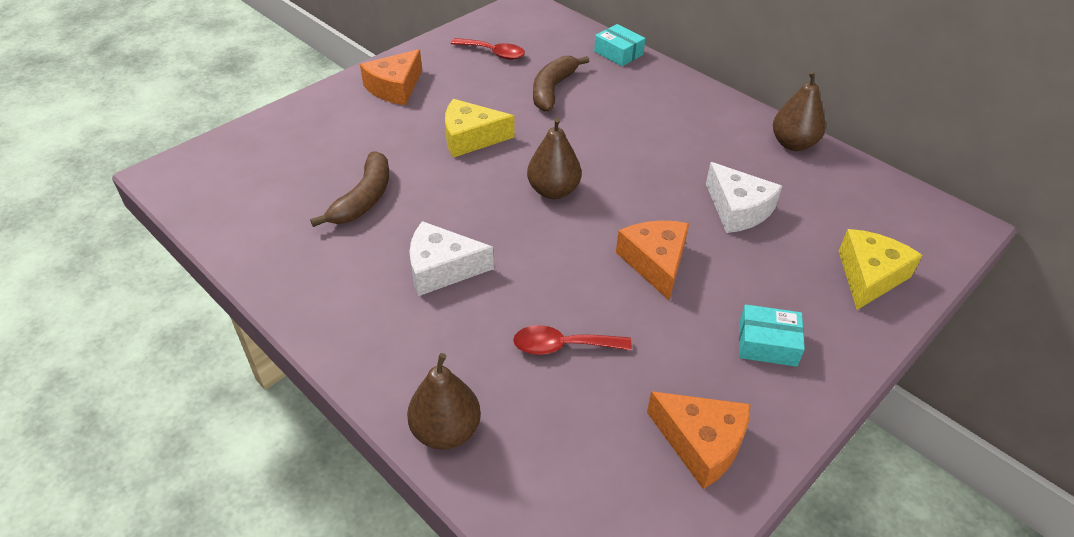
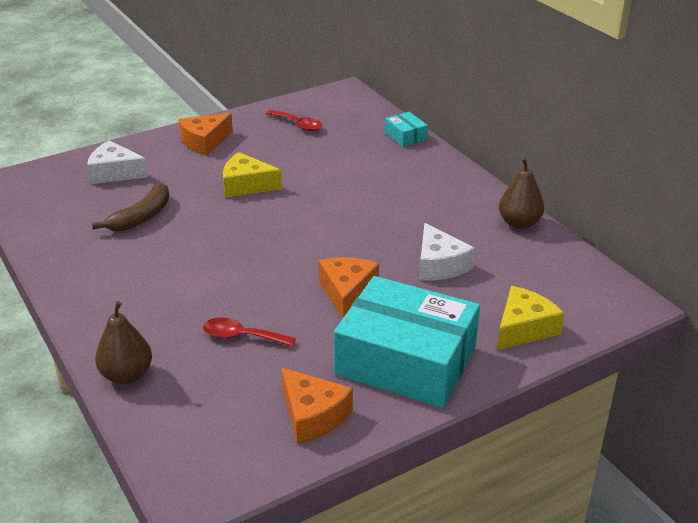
camera: 15 degrees right, 10 degrees down
(442, 268) = (177, 272): white cheese -> white cheese (115, 173)
(553, 89) = (333, 158): brown banana -> none
(553, 191) = (292, 231): brown pear -> none
(767, 344) = (406, 361): turquoise box -> turquoise box, size x2.43

